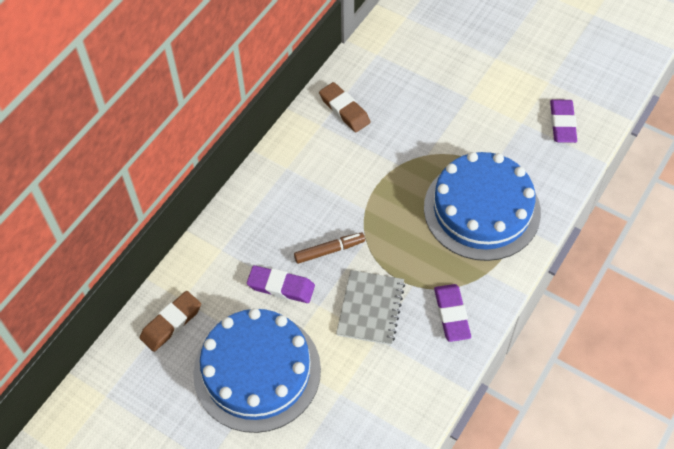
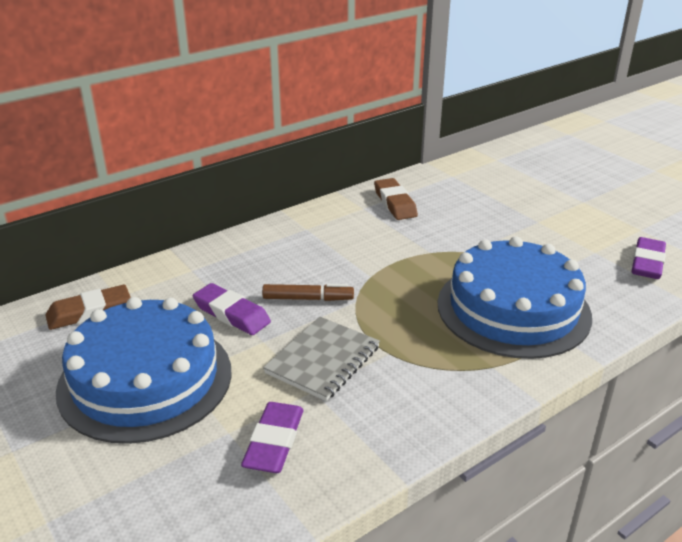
camera: 20 degrees right, 25 degrees down
(451, 314) = (424, 394): purple eraser -> purple eraser (274, 442)

